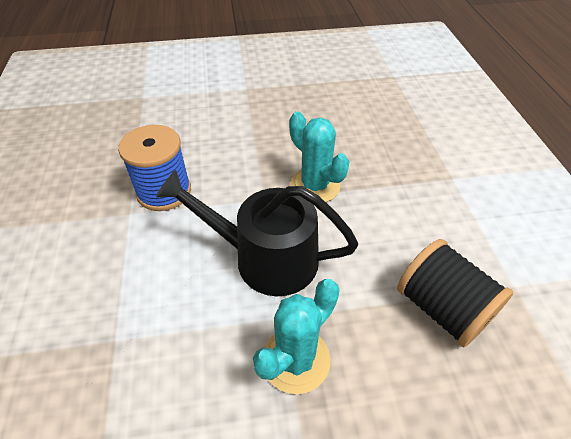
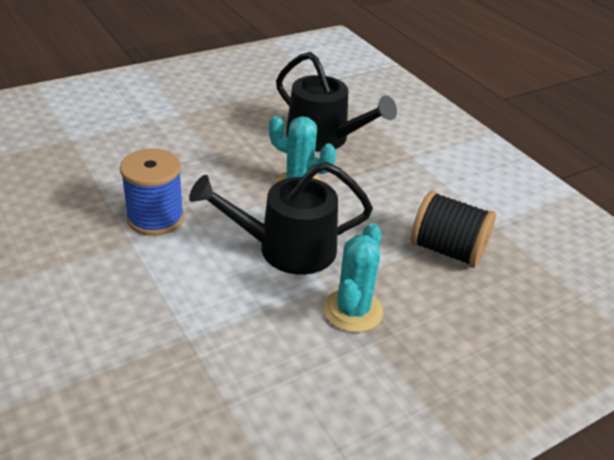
camera: 25 degrees left, 10 degrees down
(365, 137) = (323, 138): none -> black watering can

